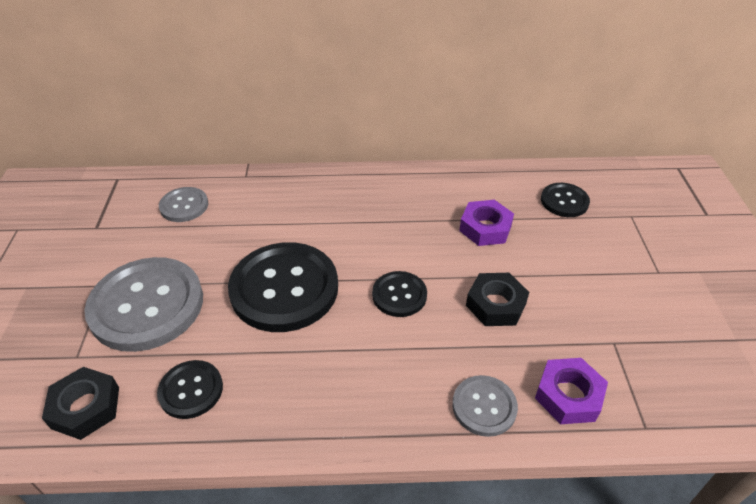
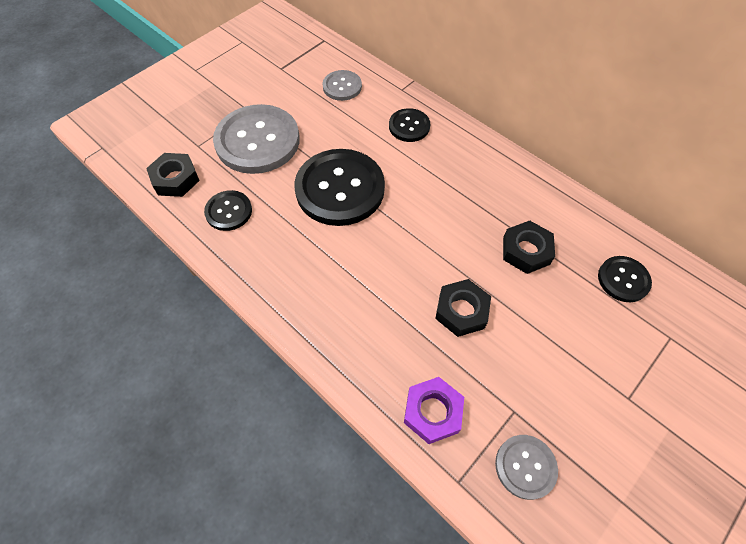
camera: 45 degrees right, 15 degrees up
(399, 295) = (404, 250): black button -> black button (409, 126)
(484, 406) = (370, 366): grey button -> grey button (525, 467)
(485, 228) = (526, 251): purple nut -> black nut

